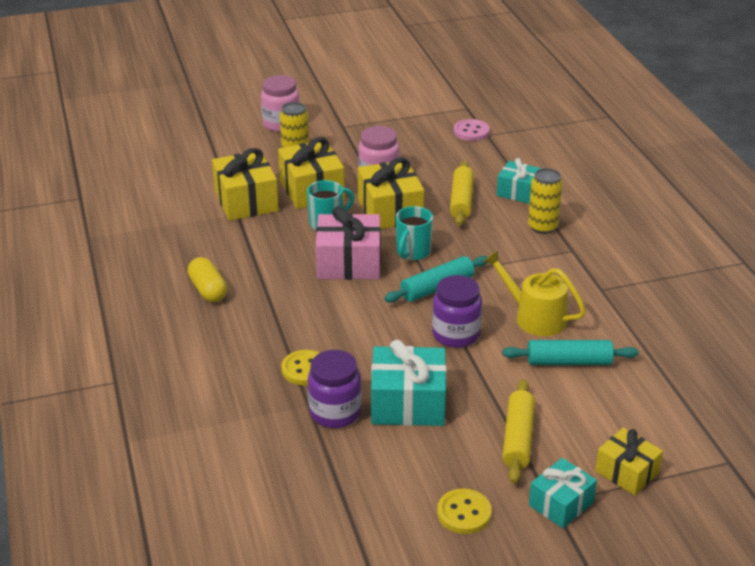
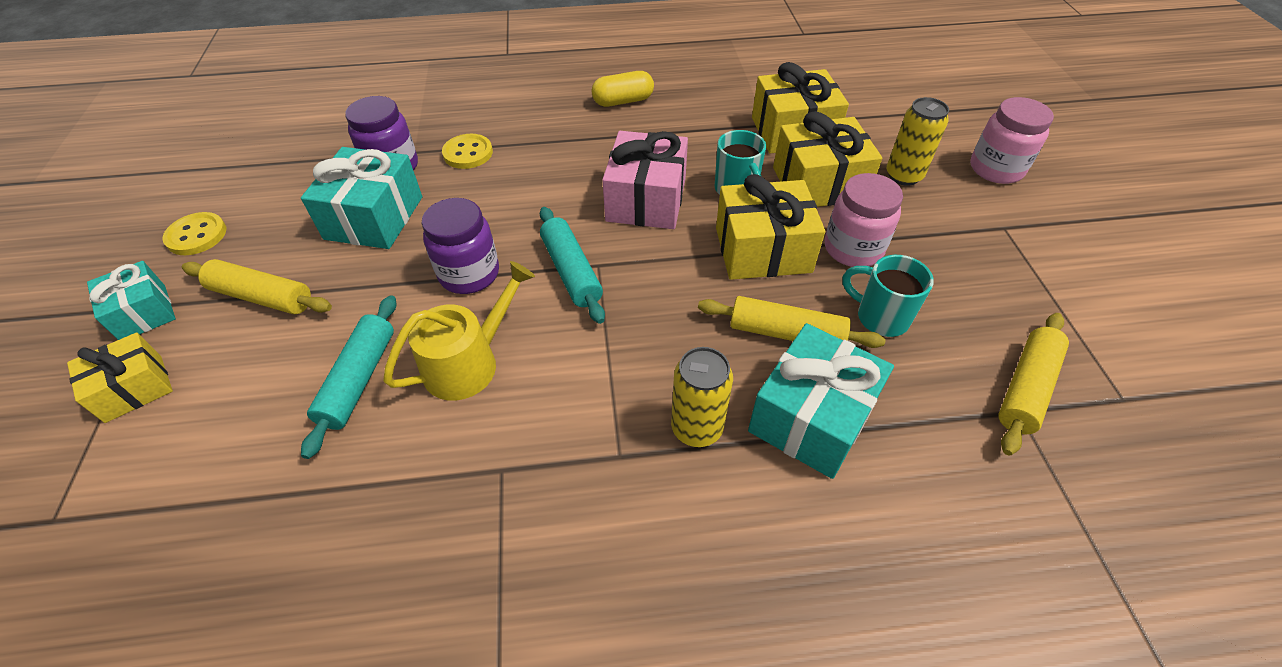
camera: 100 degrees right, 15 degrees up
(412, 252) = (656, 259): turquoise mug -> turquoise mug (880, 317)
(471, 131) = (1025, 388): pink button -> yellow rolling pin
(518, 192) = (811, 417): turquoise gift -> turquoise gift, size x1.59

